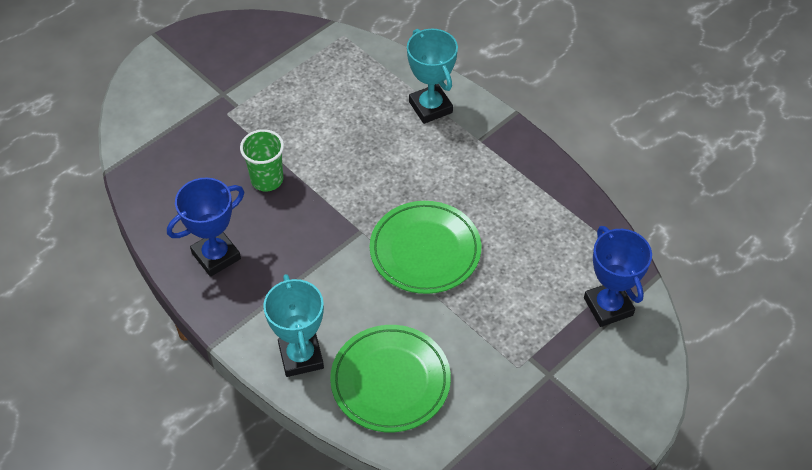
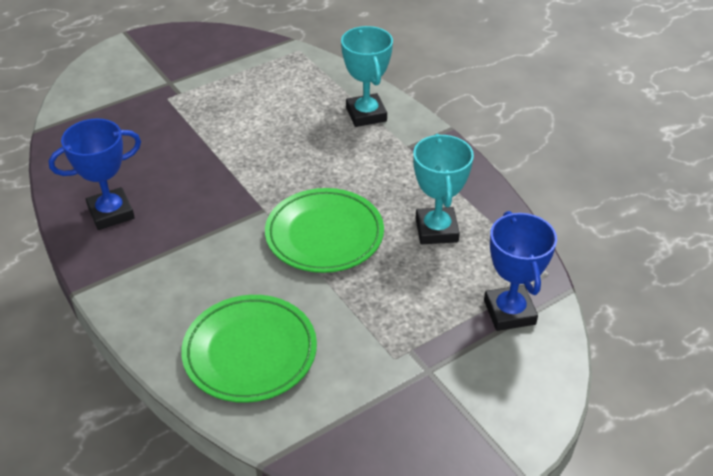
camera: 10 degrees right, 10 degrees down
(267, 179) = (185, 155): green cup -> none
(301, 356) = (163, 315): turquoise trophy -> turquoise trophy (436, 230)

